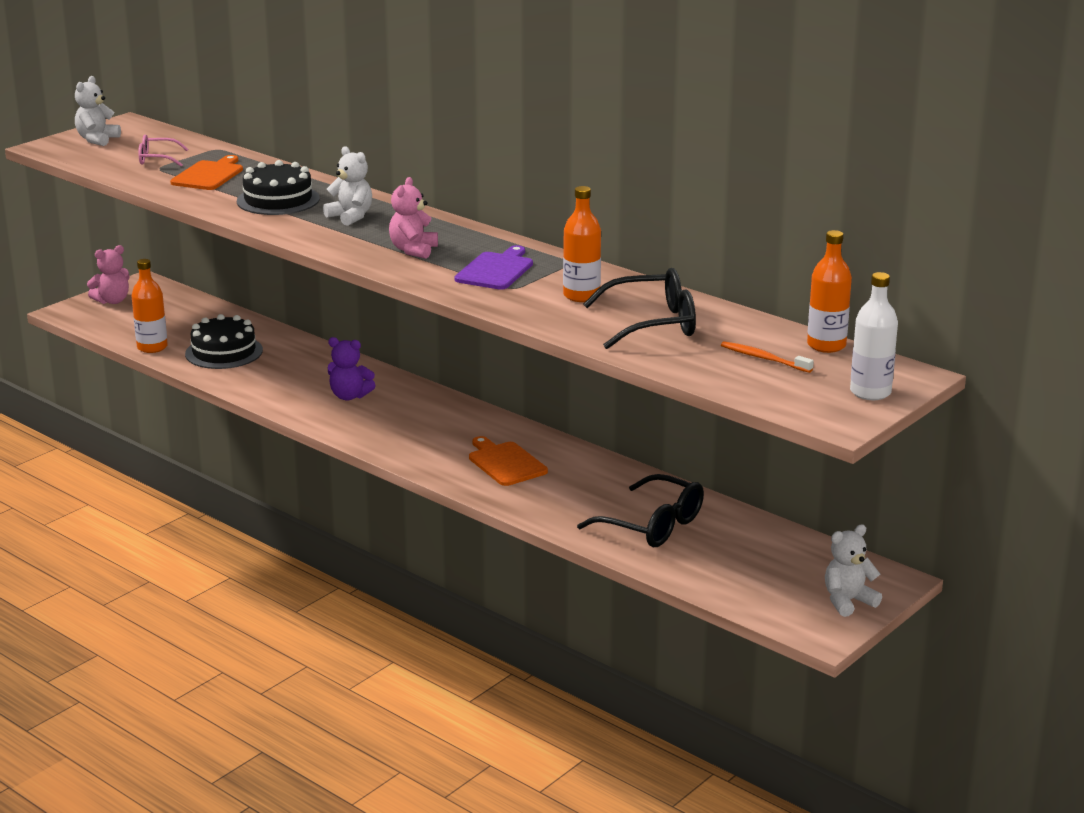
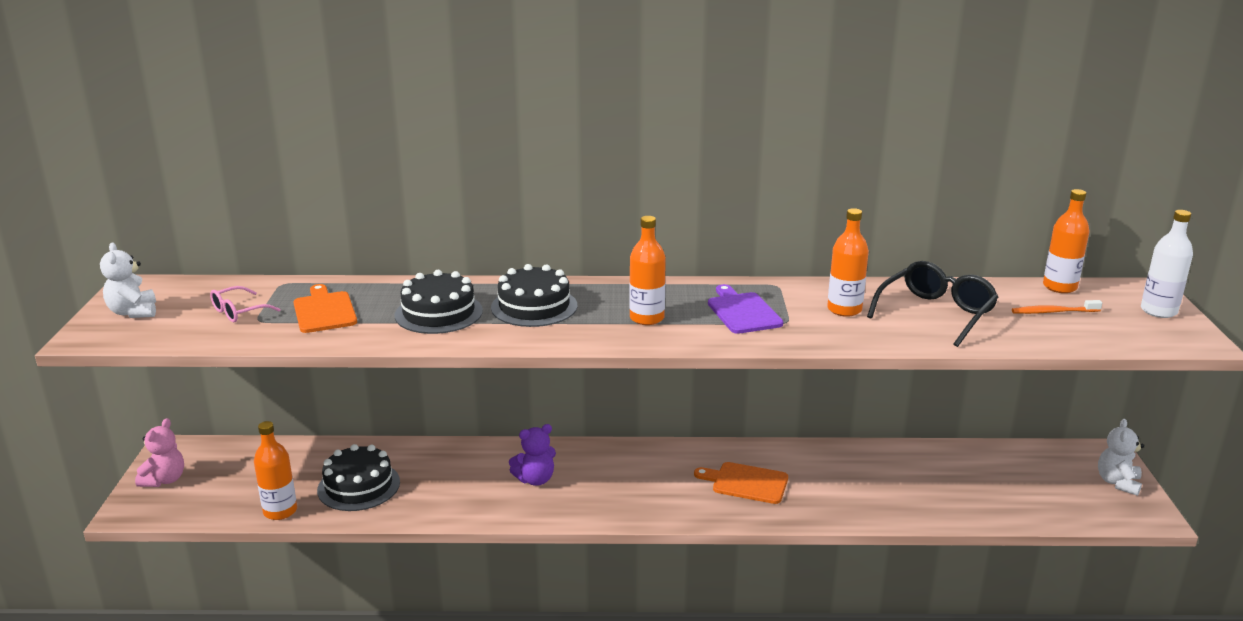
camera: 40 degrees left, 0 degrees up
(351, 217) = (534, 306): white teddy bear -> black cake
(413, 250) = (647, 318): pink teddy bear -> orange bottle
(653, 525) = (922, 485): black glasses -> none

